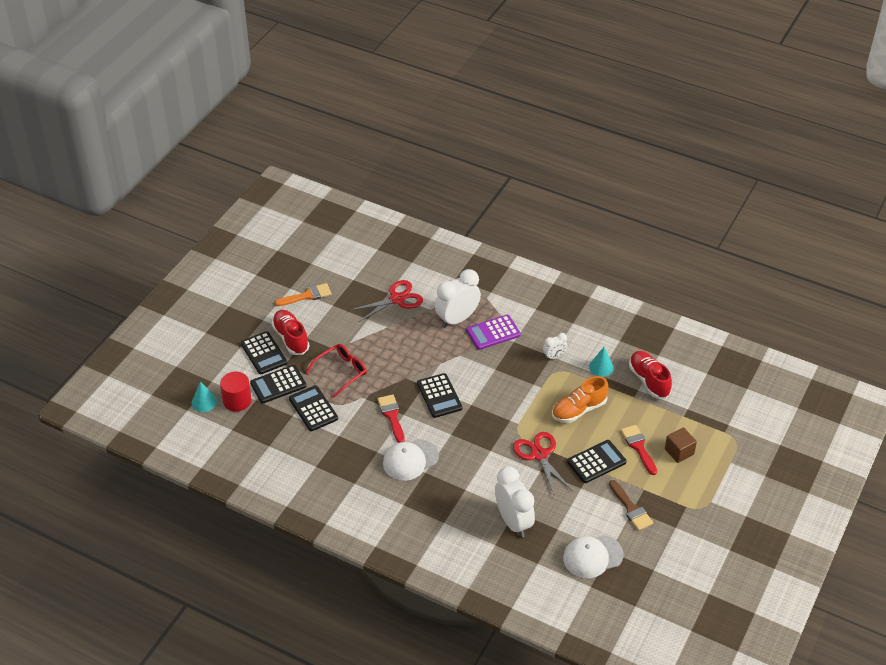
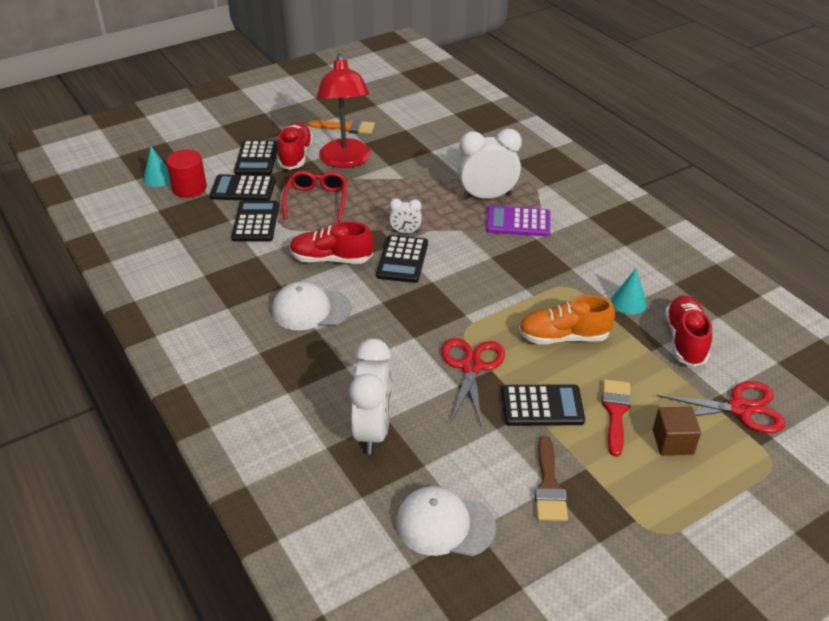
camera: 30 degrees right, 5 degrees down
(332, 328) = (346, 161): none -> red lamp
(341, 372) = (316, 200): red glasses -> red glasses turned 75 degrees counterclockwise
(392, 416) = (331, 259): red brush -> red shoe
(397, 299) = (436, 159): red scissors -> red scissors (740, 409)
(554, 356) = (575, 270): white clock -> white clock (405, 232)

